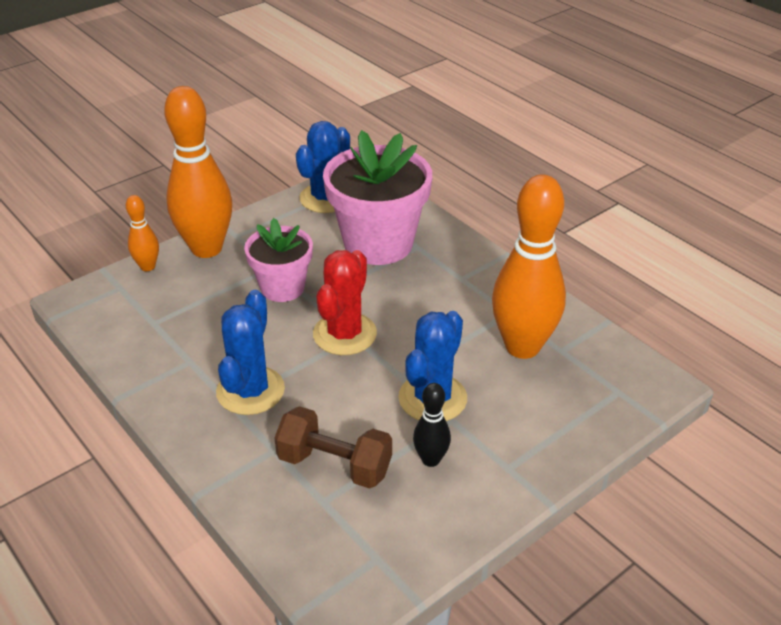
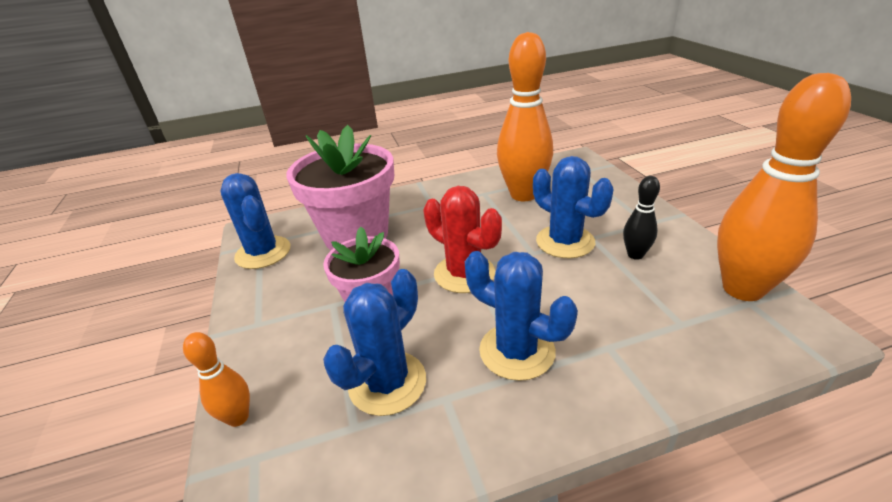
camera: 65 degrees left, 5 degrees down
(196, 326) = (387, 383): none -> blue cactus
(206, 248) = (256, 352): orange bowling pin -> orange bowling pin (742, 289)
(334, 465) = (635, 308): brown dumbbell -> none

